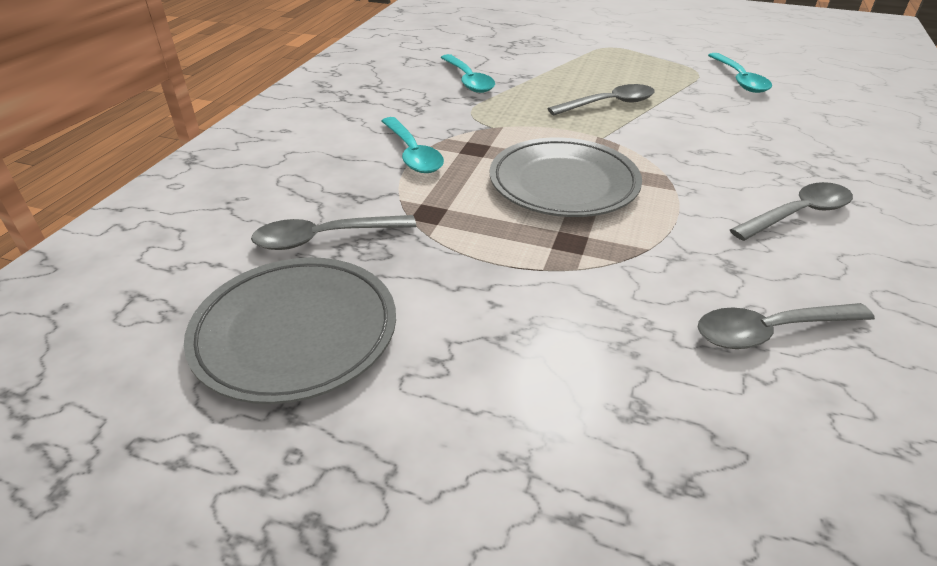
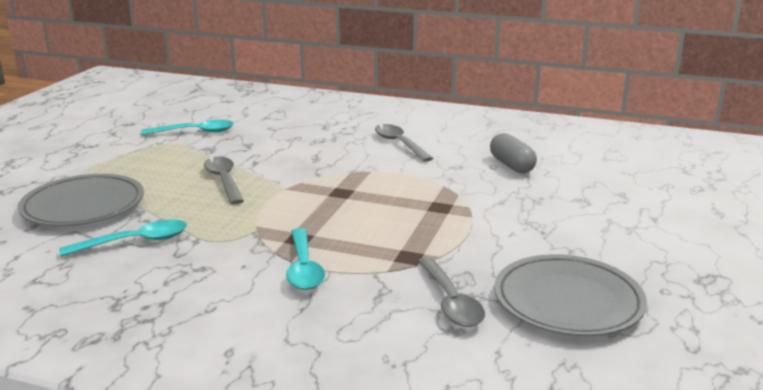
camera: 90 degrees left, 15 degrees down
(412, 154) = (304, 268): turquoise spoon -> turquoise spoon turned 105 degrees clockwise
(563, 183) = (361, 205): grey plate -> grey plate (83, 206)
(770, 332) = (511, 165): grey spoon -> grey capsule

